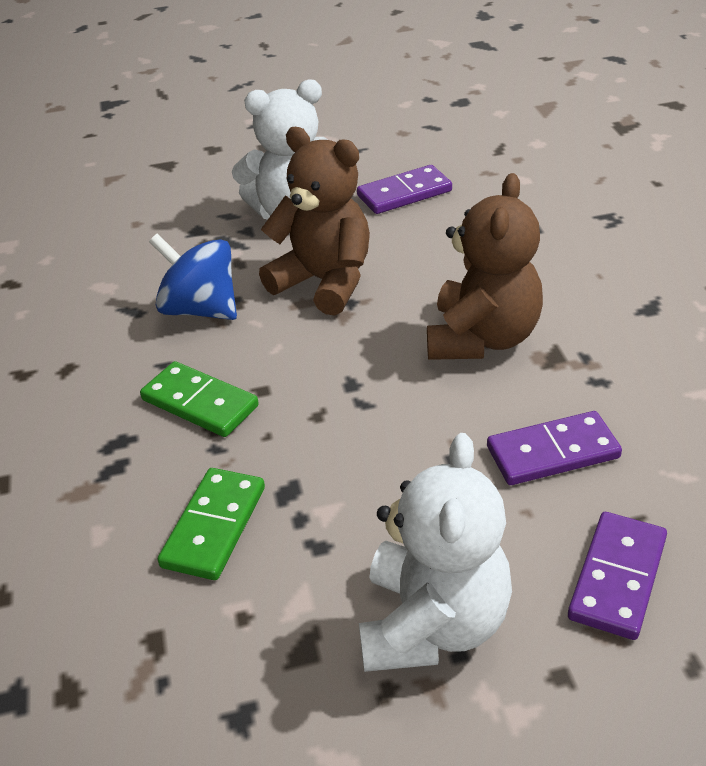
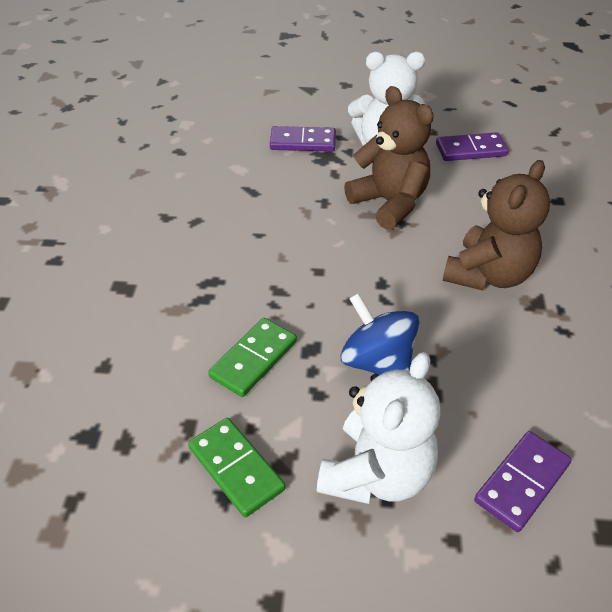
camera: 15 degrees right, 5 degrees up
(200, 309) = (297, 201): blue spinning top -> blue spinning top (377, 362)
(200, 403) = (274, 269): green domino -> green domino (236, 468)
(553, 453) = (509, 375): purple domino -> purple domino (303, 142)

